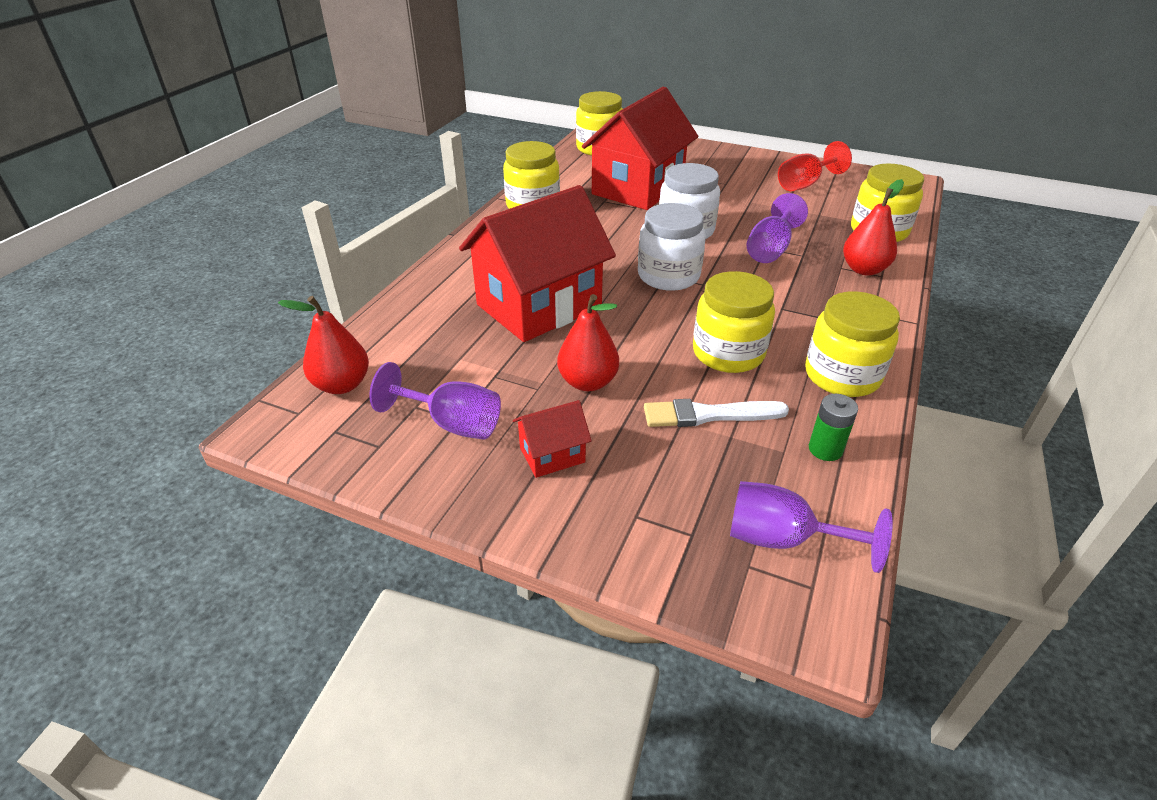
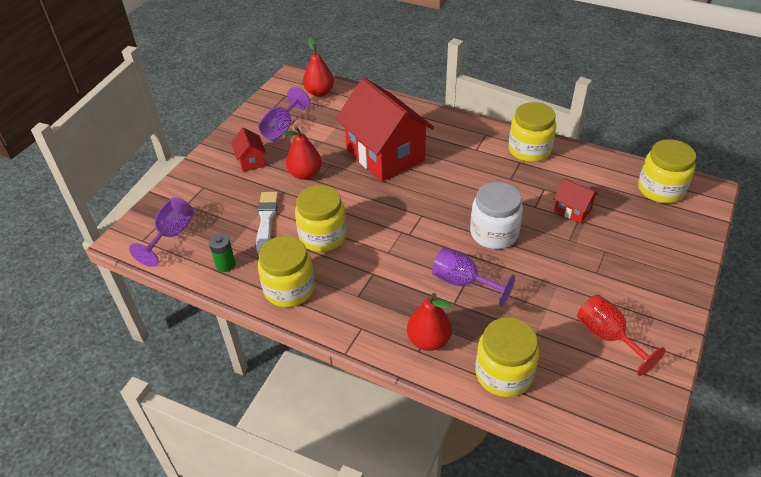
camera: 95 degrees right, 5 degrees up
(637, 188) = (572, 210): red house -> red house, size x0.43
(668, 276) = (421, 217): white jar -> none

